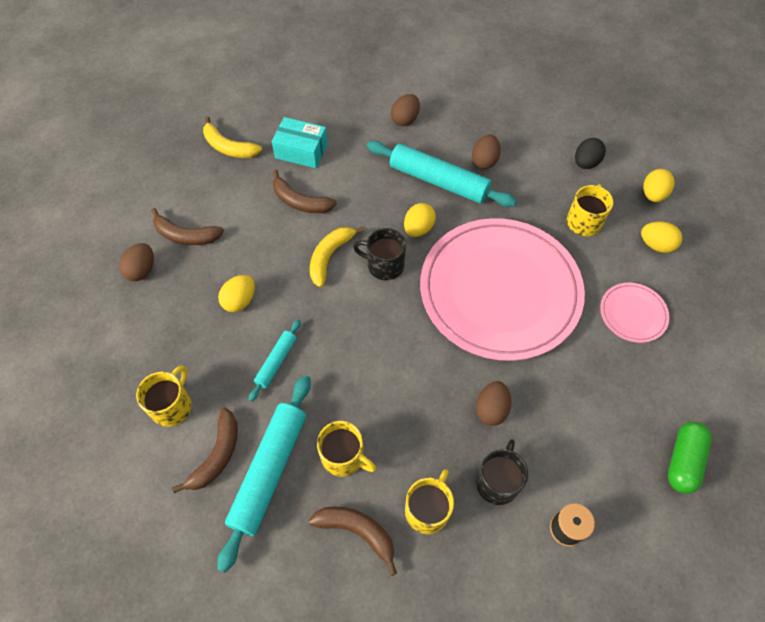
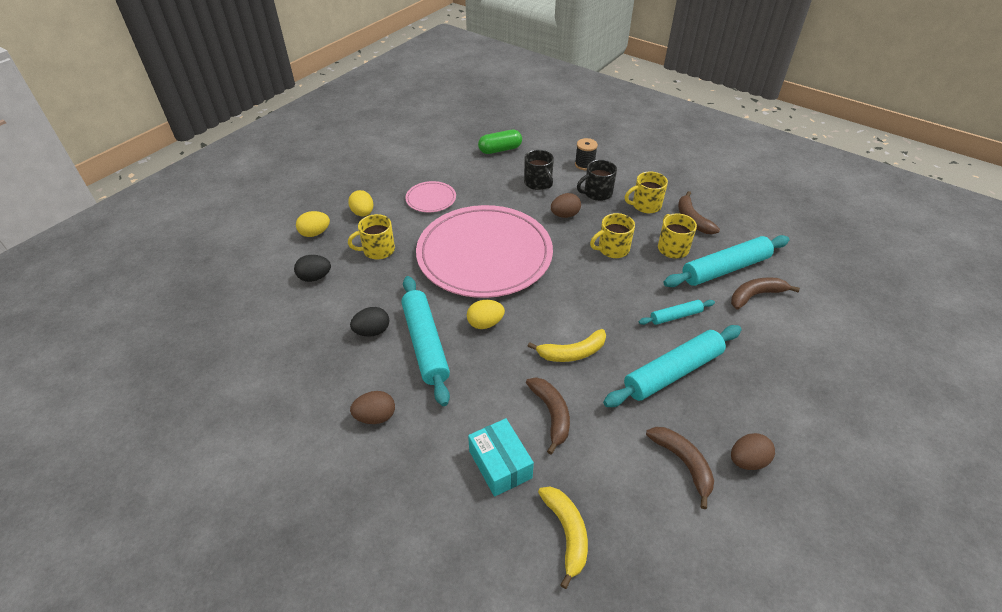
camera: 135 degrees left, 15 degrees down
(172, 406) = (773, 340): yellow mug -> yellow mug (612, 249)
(240, 301) = (672, 372): yellow egg -> turquoise rolling pin
(384, 265) = (538, 319): black mug -> black mug (538, 183)
(484, 161) = (372, 331): brown egg -> black egg

